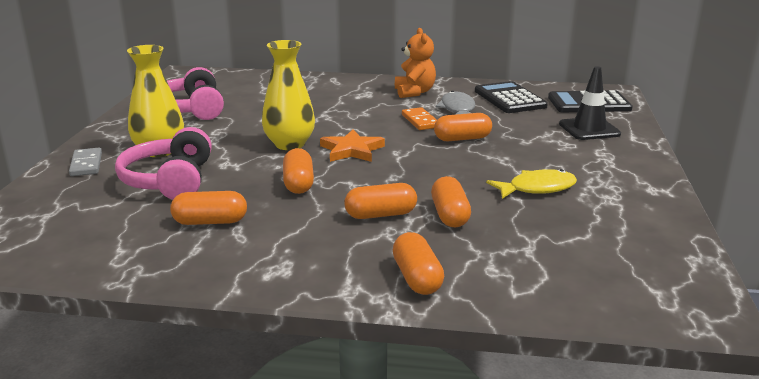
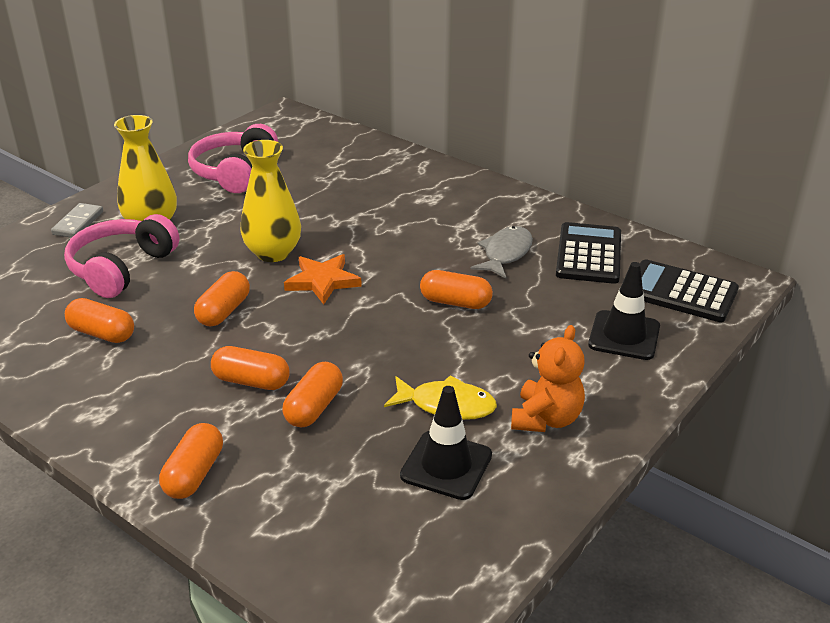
camera: 30 degrees right, 10 degrees up
(414, 92) = (488, 211): orange teddy bear -> orange teddy bear (546, 419)
(420, 121) = (442, 260): orange domino -> none
(584, 217) = (446, 465): none -> black traffic cone

